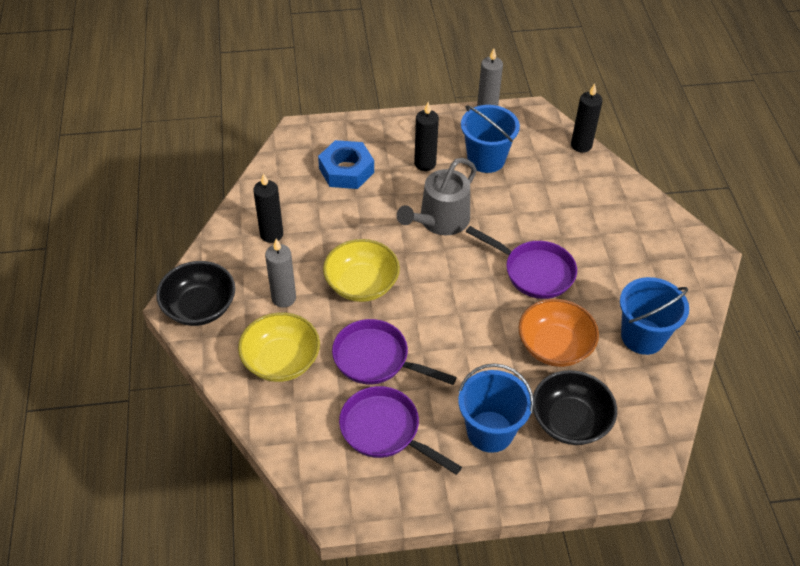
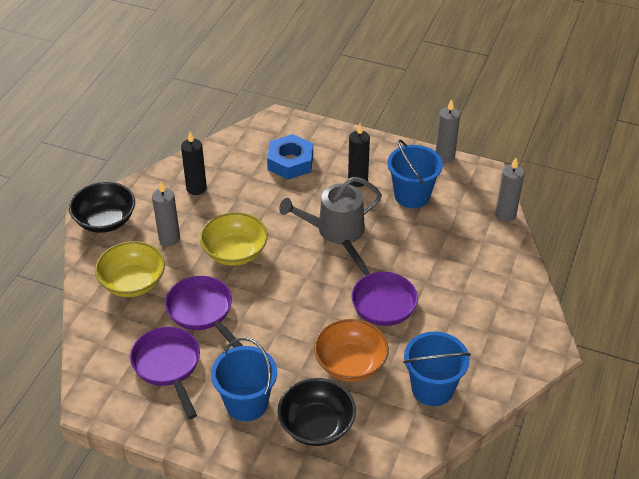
camera: 30 degrees right, 5 degrees down
(581, 145) = (505, 215): black candle -> grey candle

